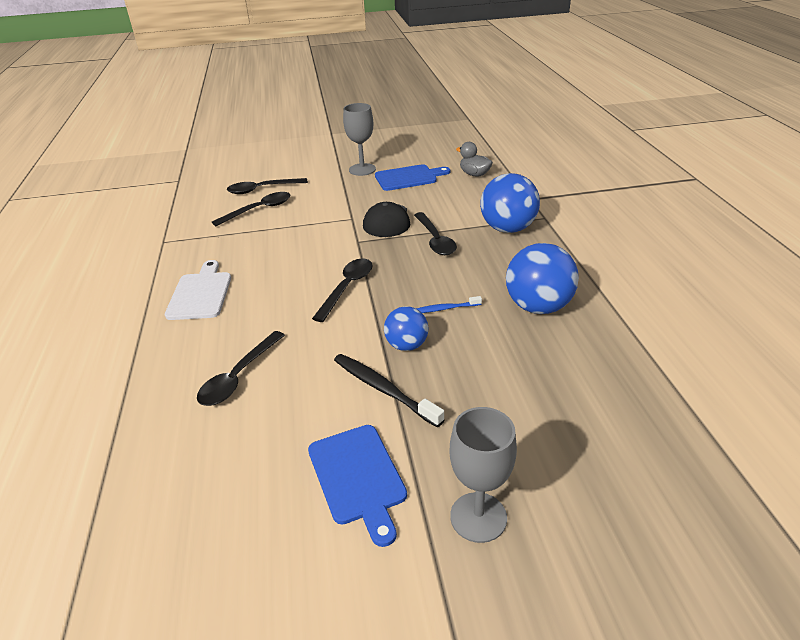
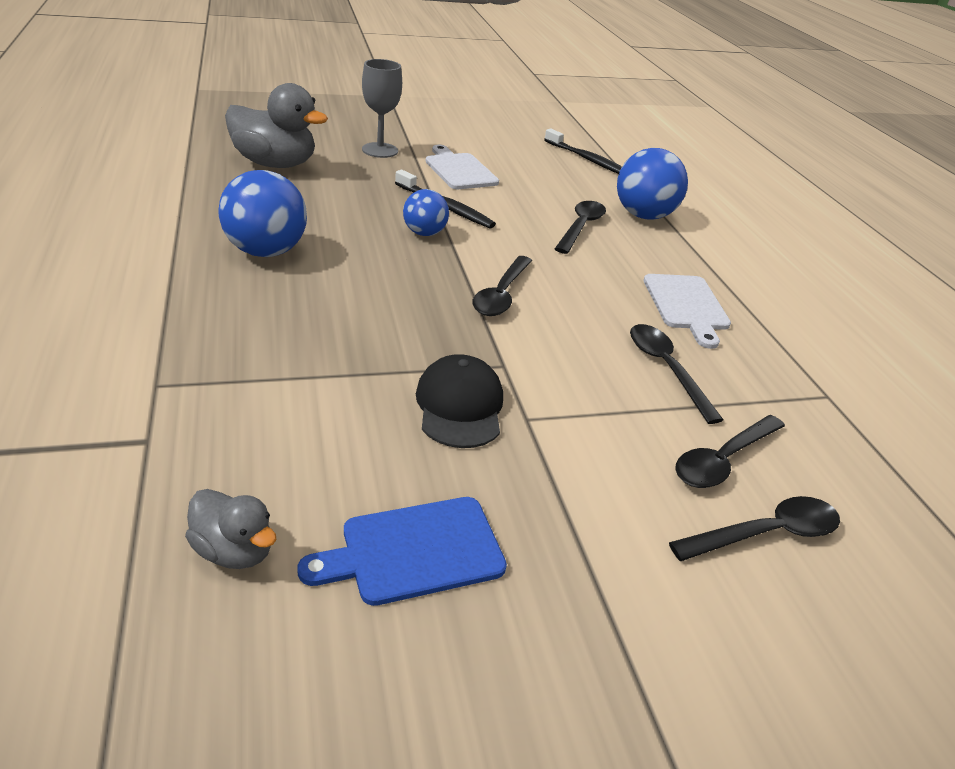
camera: 170 degrees right, 0 degrees up
(130, 556) = (588, 160): none -> black toothbrush
(358, 477) = (459, 170): blue cutting board -> white cutting board
(362, 169) = (546, 607): grey goblet -> none
(435, 240) = (374, 355): black spoon -> black spoon (666, 369)
(445, 308) = (378, 260): blue toothbrush -> none
(507, 229) = (241, 366): blue ball -> blue ball (643, 215)
(605, 446) = (275, 164): none -> grey duck

